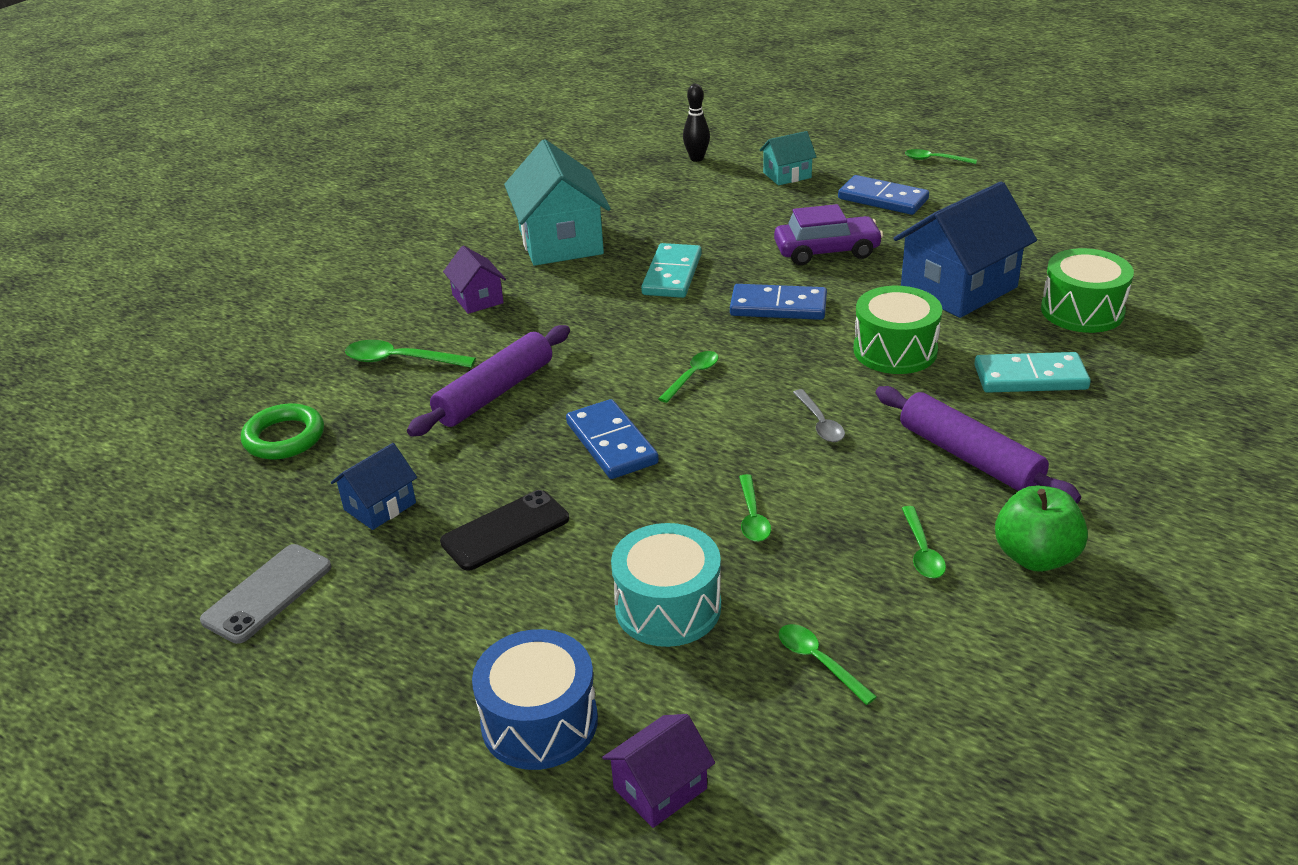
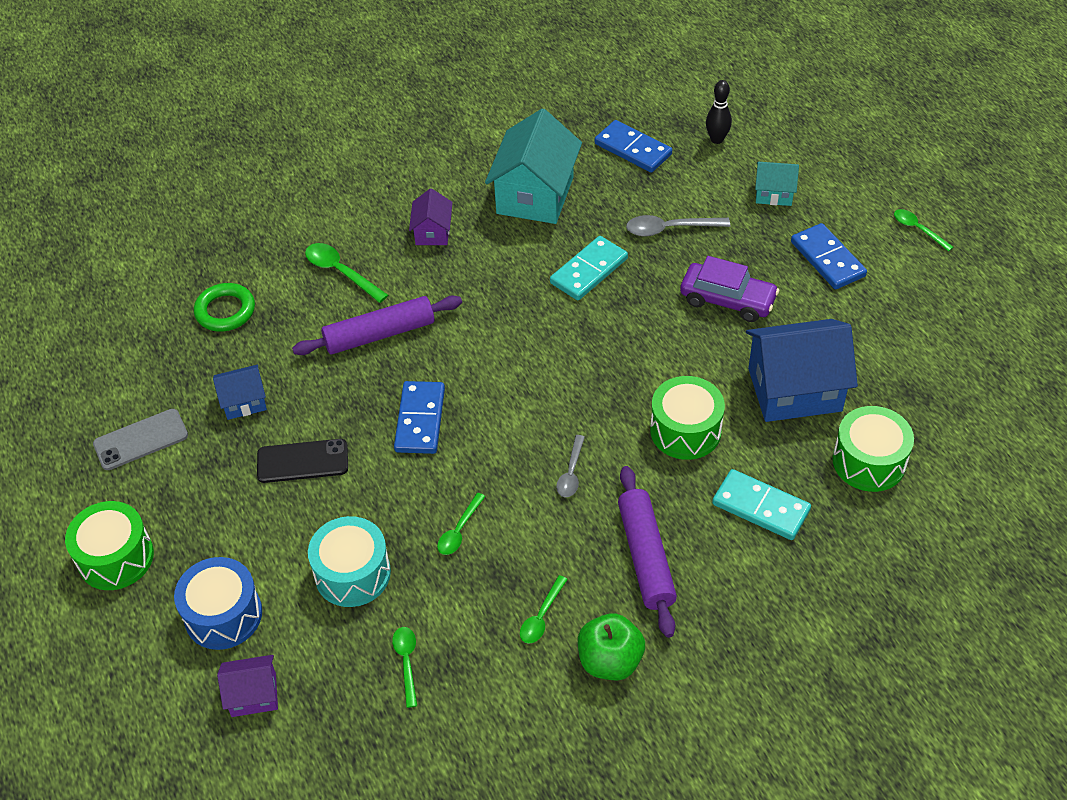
camera: 30 degrees right, 15 degrees up
(331, 728) = (116, 557): none -> green drum
(692, 376) = (521, 384): green spoon -> none
(718, 224) = (669, 229): none -> grey spoon
(778, 306) = (639, 343): blue domino -> blue domino (633, 149)

